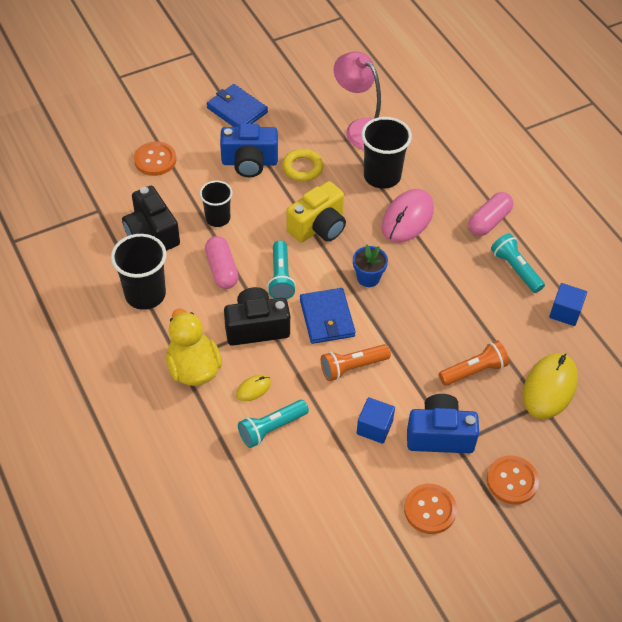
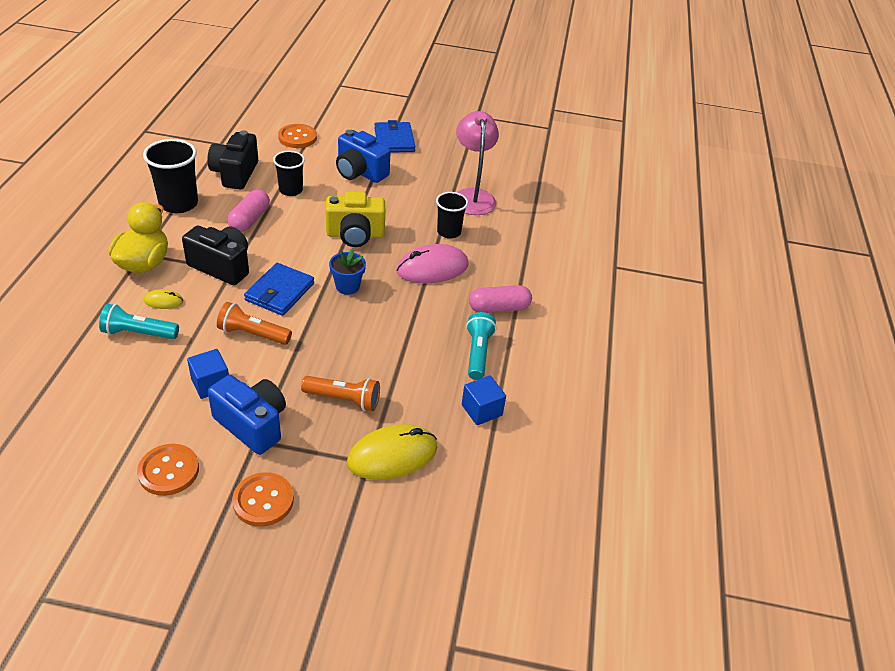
camera: 35 degrees right, 10 degrees down
(281, 278) = (283, 248): turquoise flashlight -> none
(302, 168) = (394, 195): yellow ring -> none
(382, 176) = (449, 232): black cup -> black cup, size x0.64

